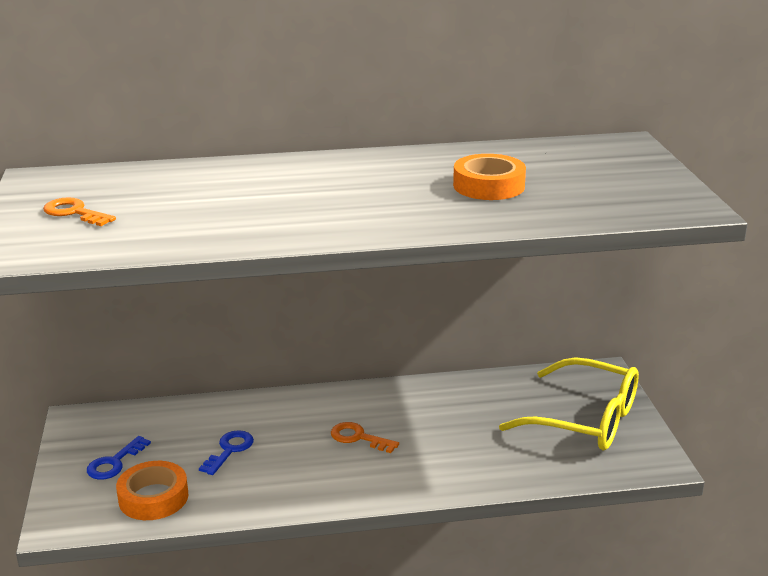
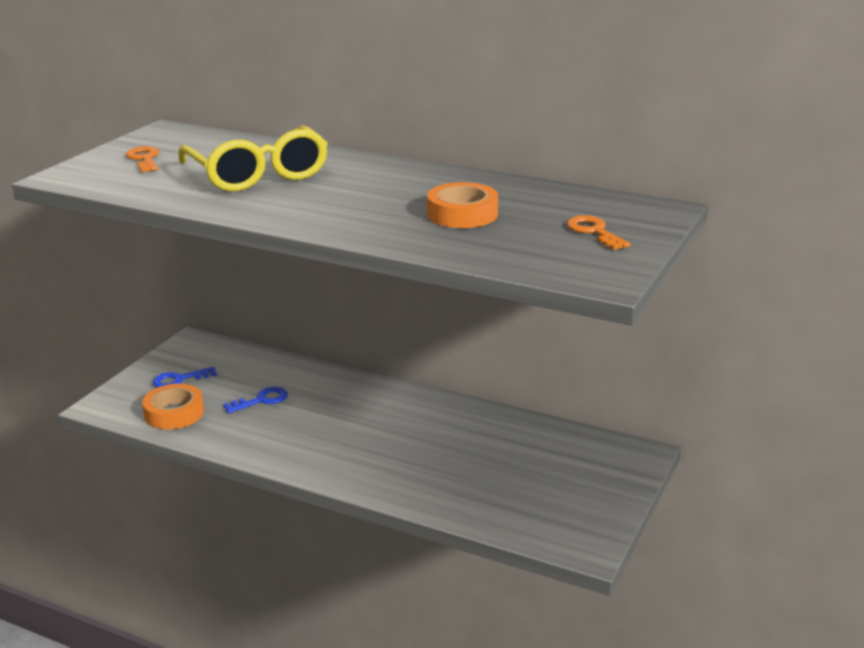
camera: 35 degrees right, 0 degrees up
(359, 438) = (363, 427): orange key -> orange key (594, 232)
(585, 420) = (568, 486): yellow glasses -> yellow glasses (258, 174)

